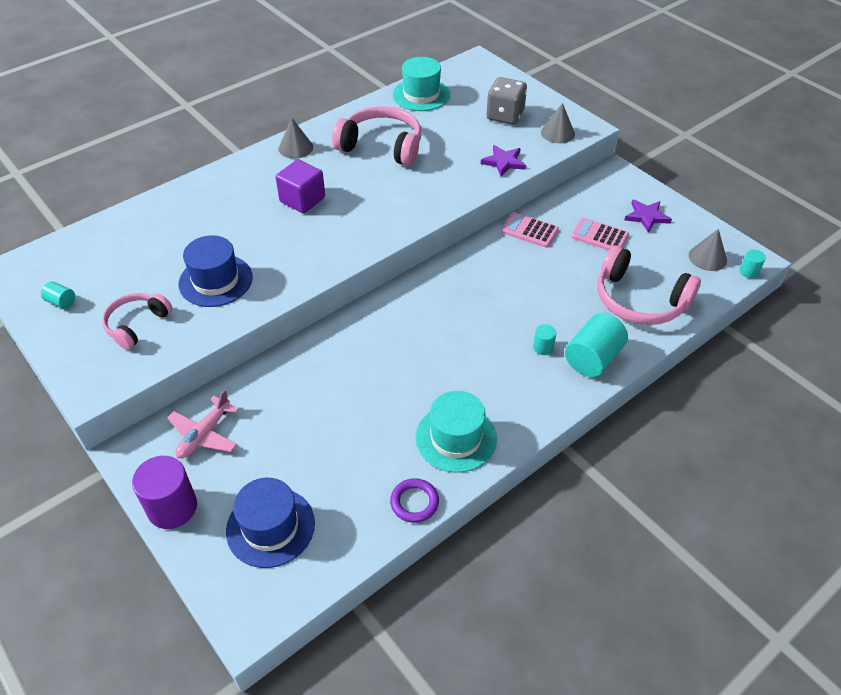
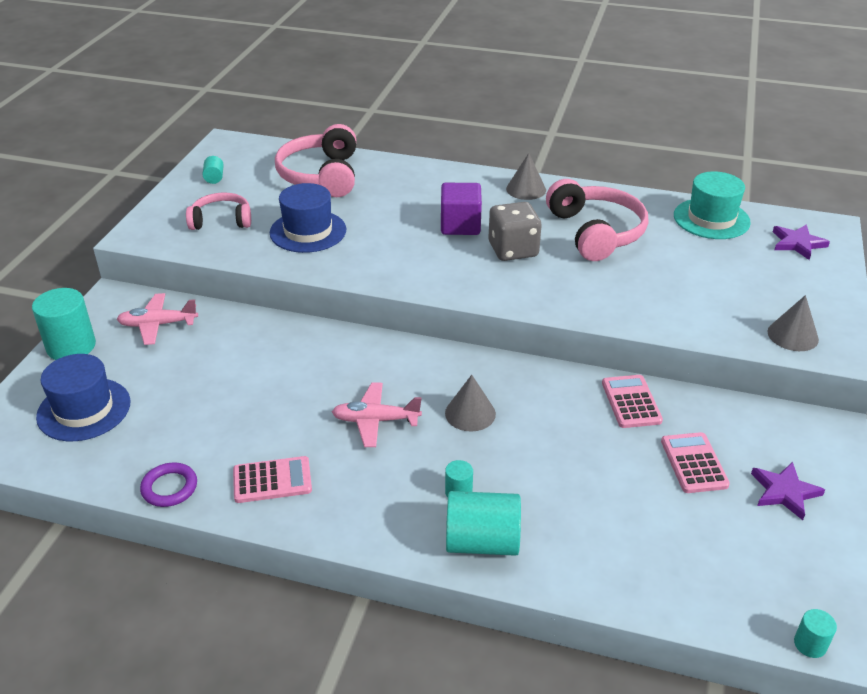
camera: 55 degrees right, 10 degrees down
(172, 507) = (71, 346): purple cylinder -> turquoise cylinder
(443, 355) = (375, 420): none -> pink plane
(456, 438) = (272, 480): turquoise hat -> pink calculator
(504, 162) = (683, 318): purple star -> purple star (797, 243)
(505, 115) = (764, 285): grey dice -> grey dice (513, 250)
(639, 300) = (624, 546): pink headphones -> pink headphones (321, 175)
(707, 257) = (783, 585): grey cone -> grey cone (470, 413)

